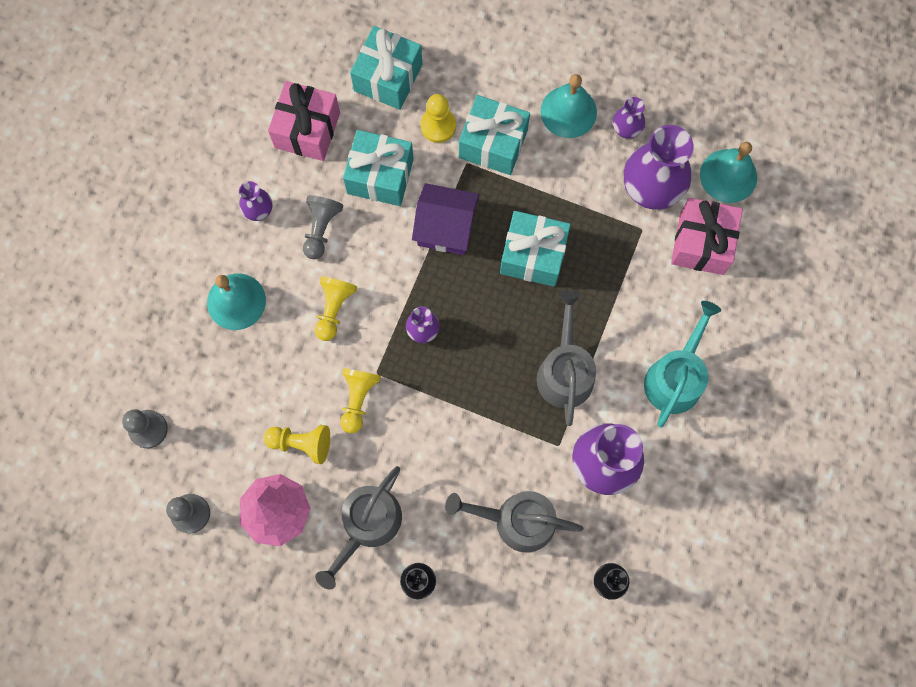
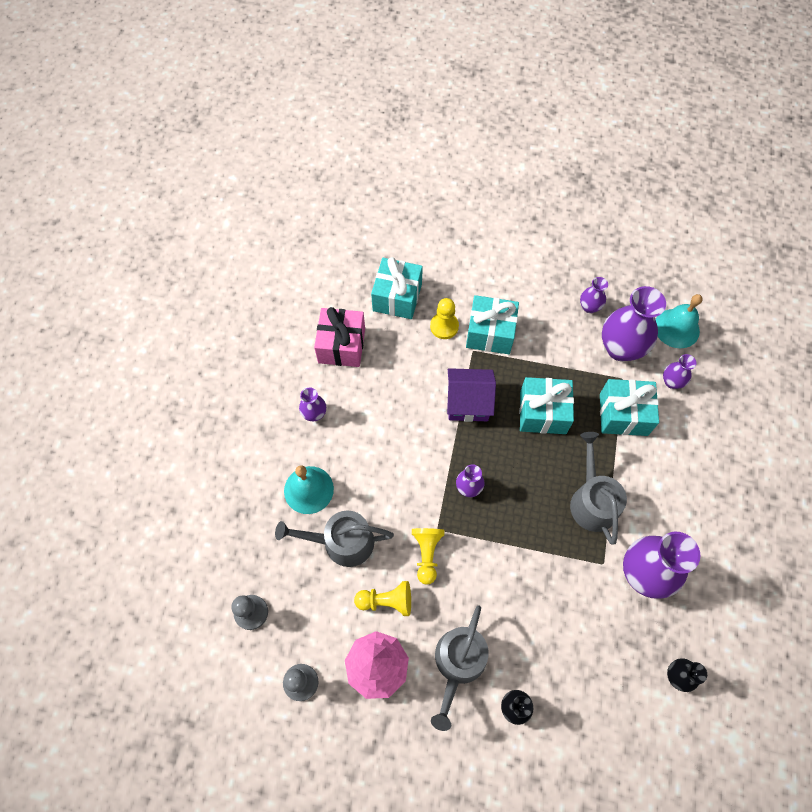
camera: 10 degrees left, 10 degrees down
(321, 229) = (368, 420): grey pawn -> none
(334, 309) = (391, 482): yellow pawn -> none
(380, 176) = (407, 371): turquoise gift -> turquoise gift (623, 414)
(517, 520) = (585, 635): grey watering can -> grey watering can (342, 542)
(568, 111) = (542, 301): turquoise bell -> none
(675, 377) = (682, 490): turquoise watering can -> none
(701, 243) = (671, 382): pink gift -> purple vase

